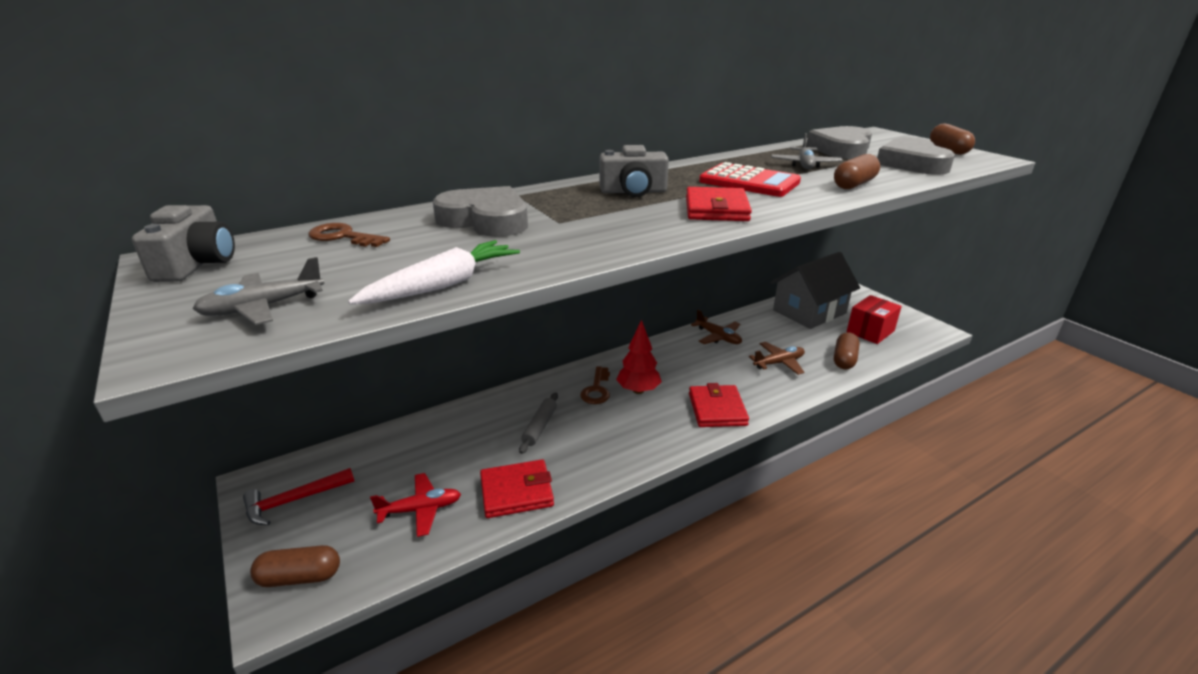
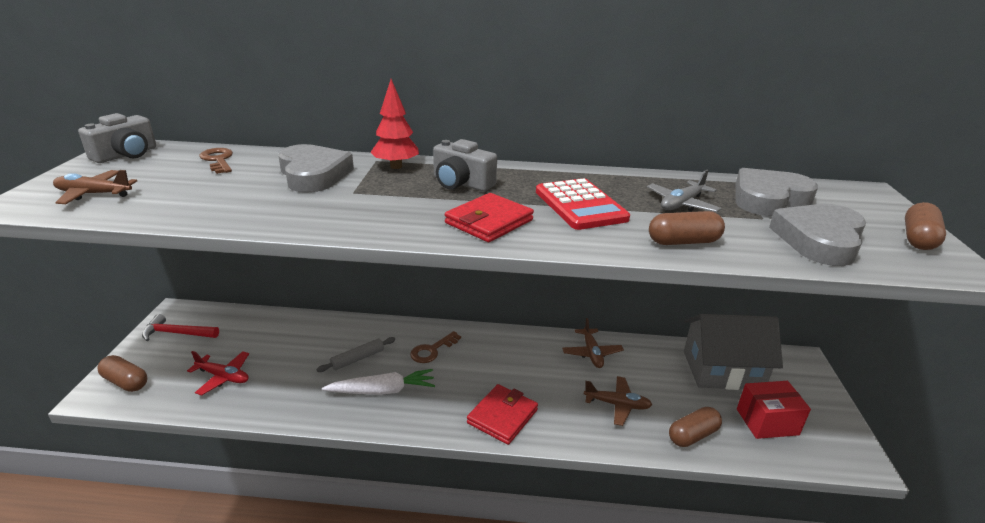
camera: 35 degrees right, 0 degrees up
(263, 307) = (94, 194): grey plane -> brown plane
(443, 285) = (191, 214): white carrot -> white carrot (383, 390)
(516, 492) = (285, 398): red wallet -> none
(638, 390) = (461, 367): red tree -> red tree (396, 166)

